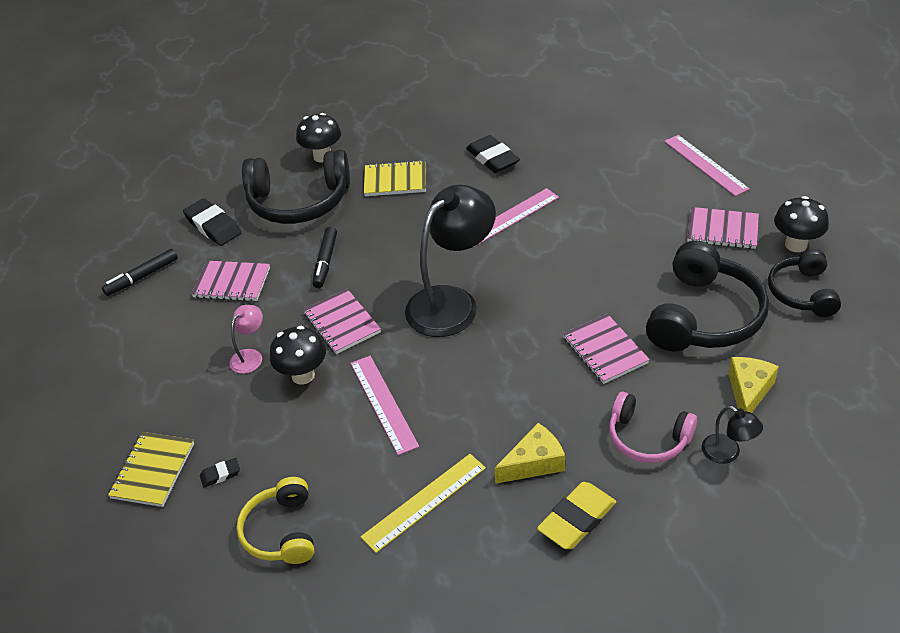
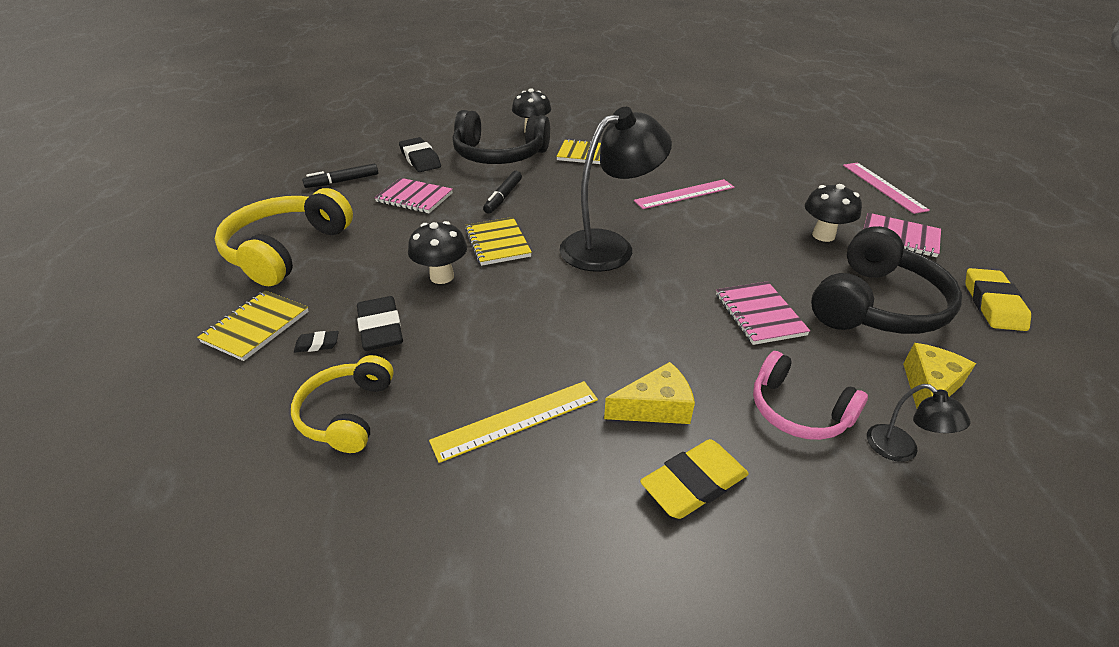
camera: 10 degrees right, 5 degrees down
(132, 379) = (287, 250): none -> yellow headphones
(250, 356) = (401, 252): pink lamp -> none
(342, 323) = (497, 243): pink notebook -> yellow notebook
(383, 403) = (510, 315): pink ruler -> none
(492, 158) = (678, 153): black eraser -> black eraser (381, 328)
(796, 245) = (982, 262): black mushroom -> black mushroom (823, 235)
(802, 292) = (992, 304): black headphones -> yellow eraser

